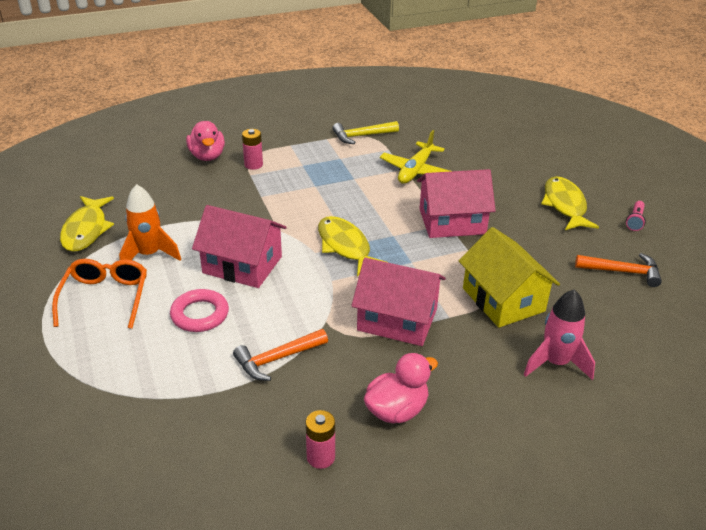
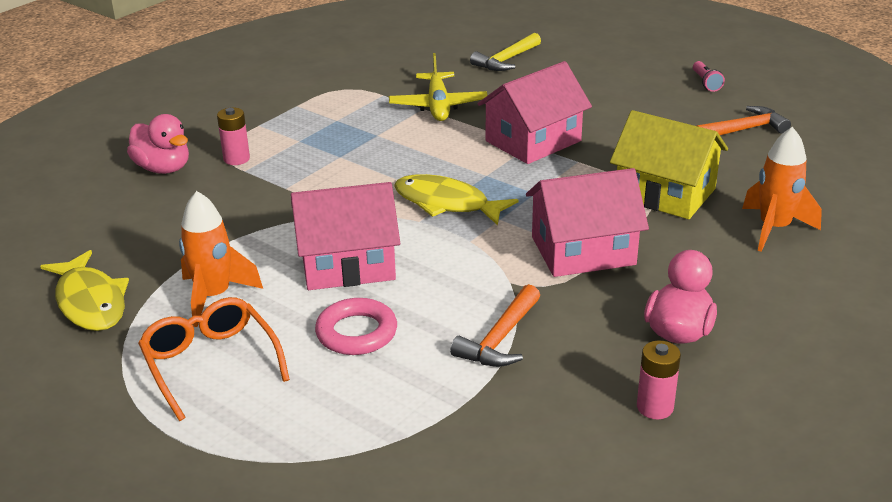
camera: 30 degrees left, 5 degrees down
(362, 136) = (336, 90): yellow hammer -> yellow hammer (506, 60)
(555, 363) = (774, 229): pink rocket -> orange rocket
(565, 205) = (627, 90): yellow fish -> none

